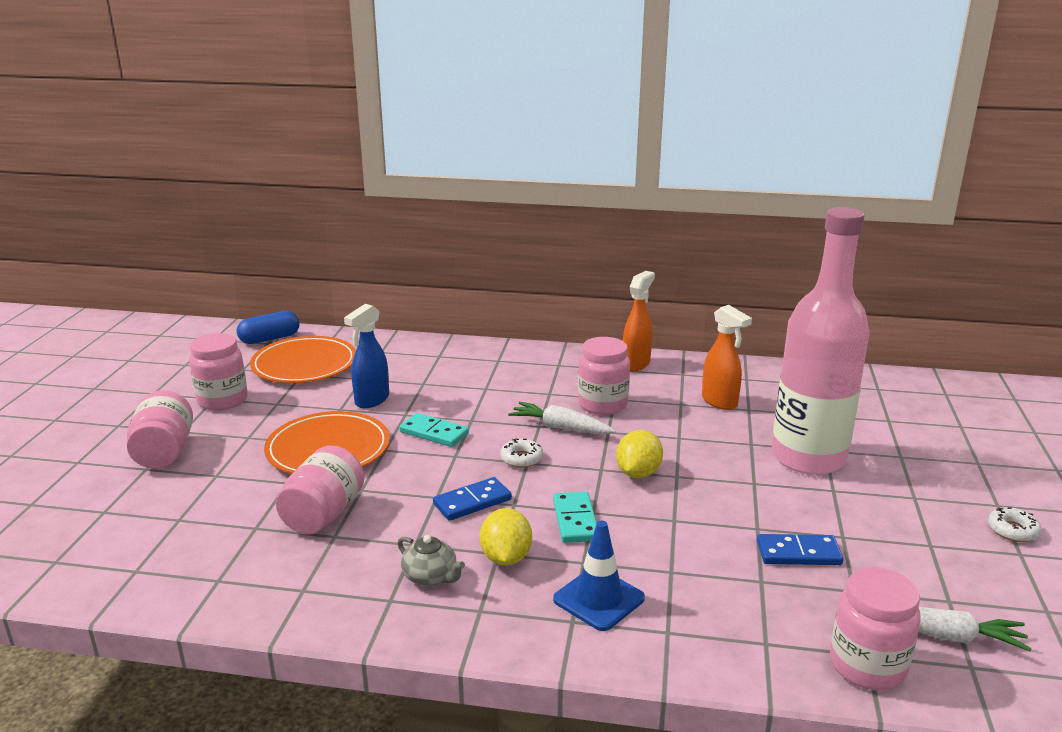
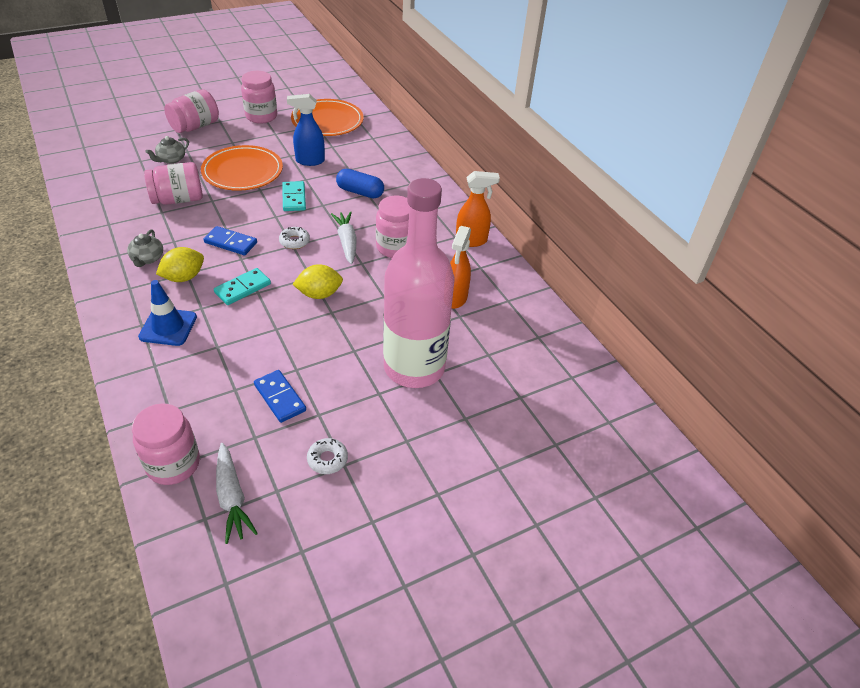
camera: 50 degrees right, 20 degrees up
(217, 493) = (171, 159): none -> grey teapot
(269, 339) = (345, 96): blue capsule -> blue capsule (360, 192)
(1012, 530) = (404, 510): white donut -> white donut (327, 459)

